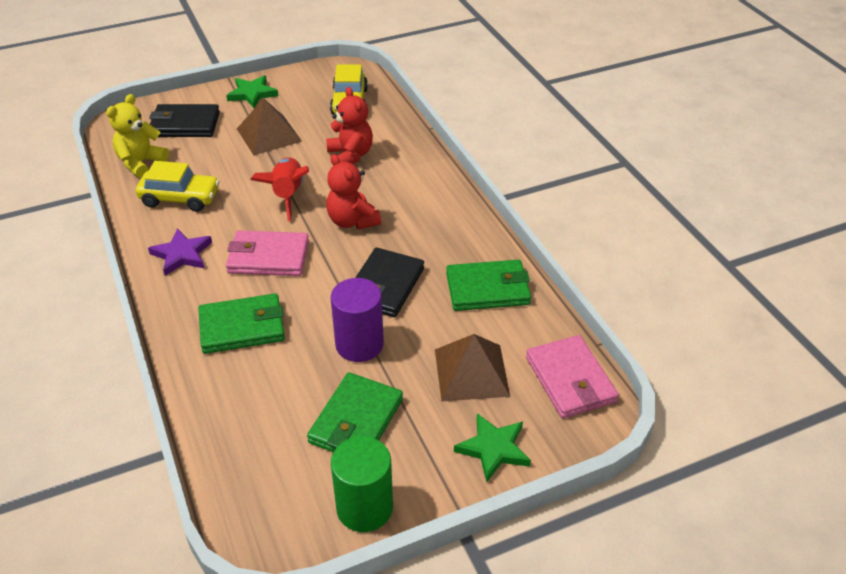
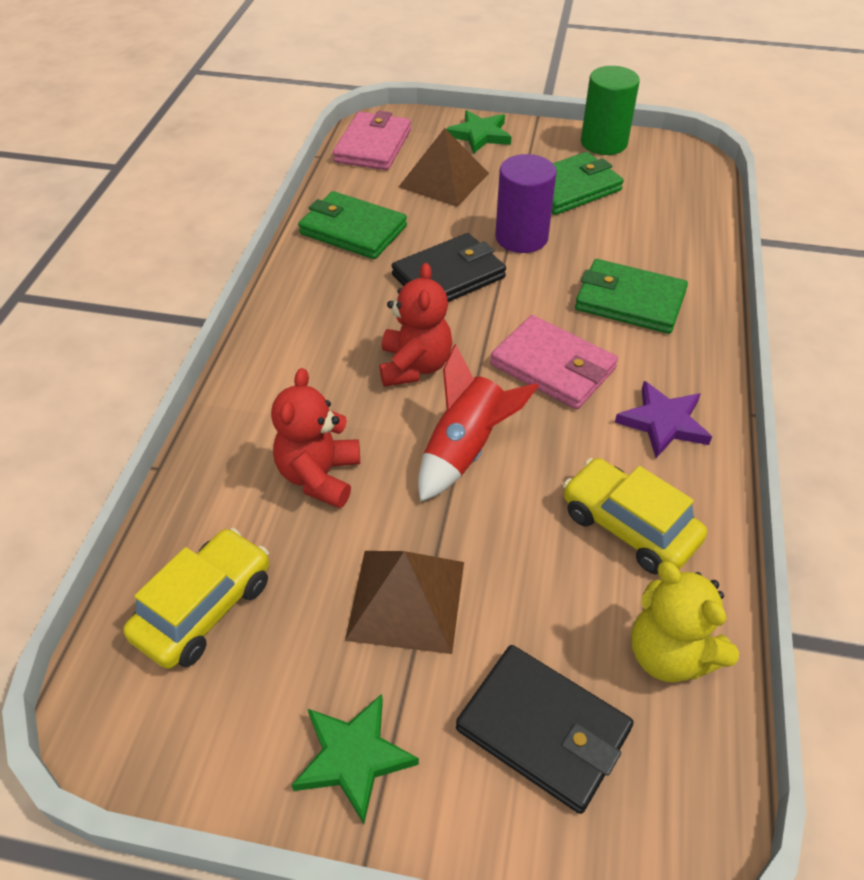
camera: 145 degrees left, 5 degrees up
(141, 163) = (670, 654): yellow teddy bear -> yellow teddy bear turned 75 degrees clockwise

